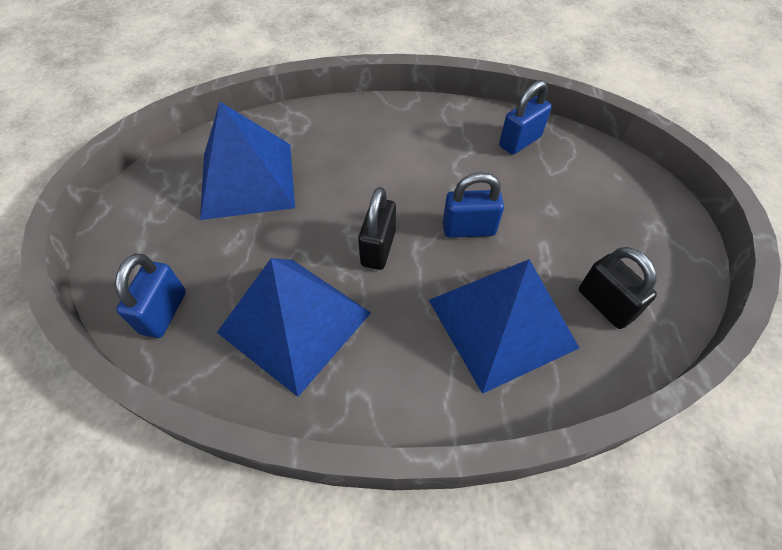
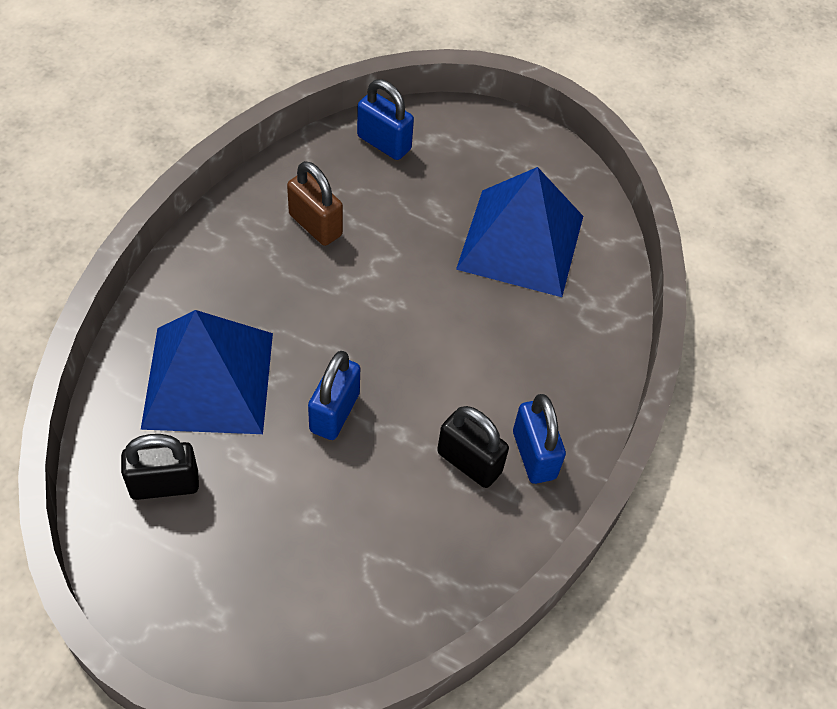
camera: 110 degrees right, 0 degrees up
(295, 322) = (315, 225): blue pyramid -> brown padlock
(378, 248) = (359, 319): black padlock -> black padlock (469, 462)
(520, 141) = (441, 551): blue padlock -> blue padlock (534, 455)

